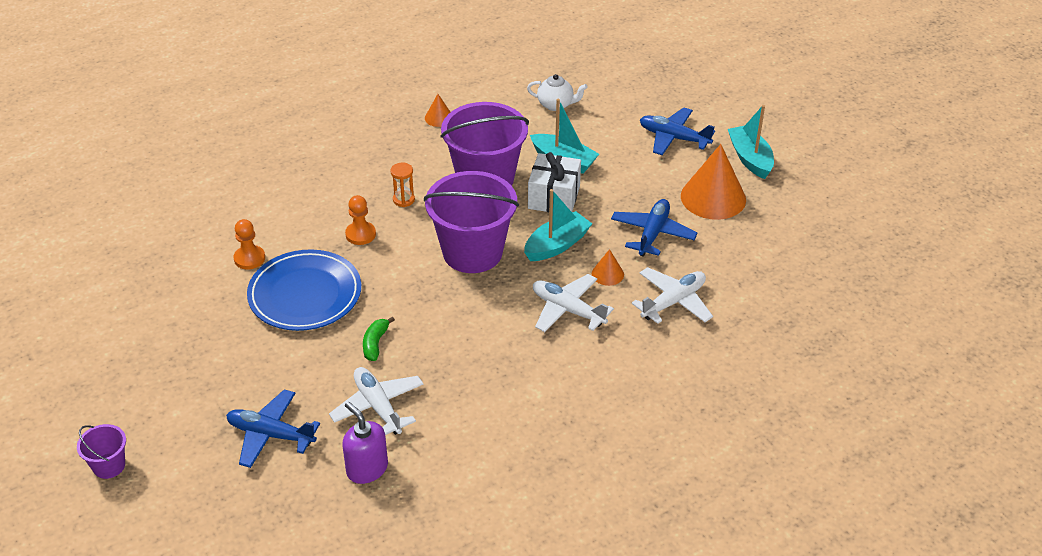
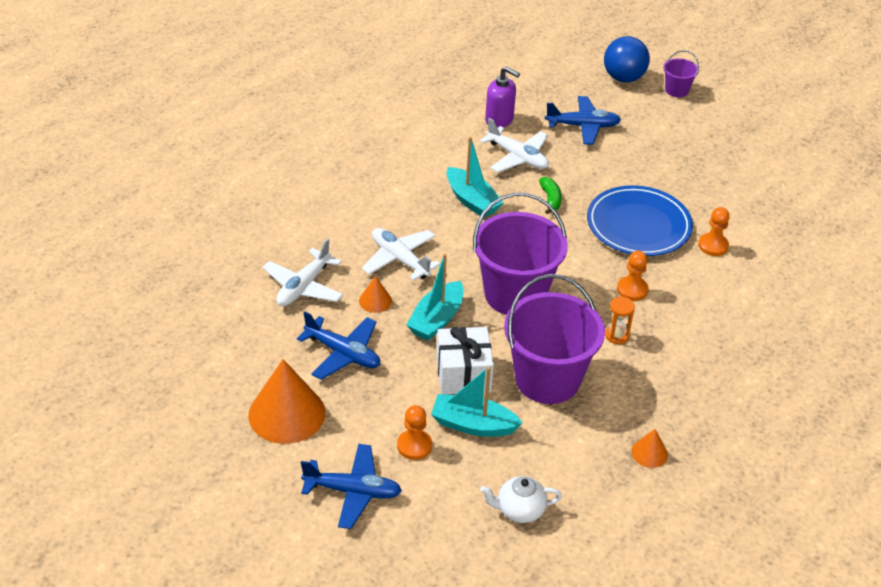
camera: 160 degrees right, 0 degrees up
(159, 504) = (623, 78): none -> blue ball
(568, 310) = (400, 259): white plane -> white plane turned 150 degrees counterclockwise
(616, 156) = (414, 446): none -> orange pawn
(652, 234) = (343, 353): blue plane -> blue plane turned 60 degrees counterclockwise
(750, 159) = (251, 481): turquoise boat -> turquoise boat (472, 201)

